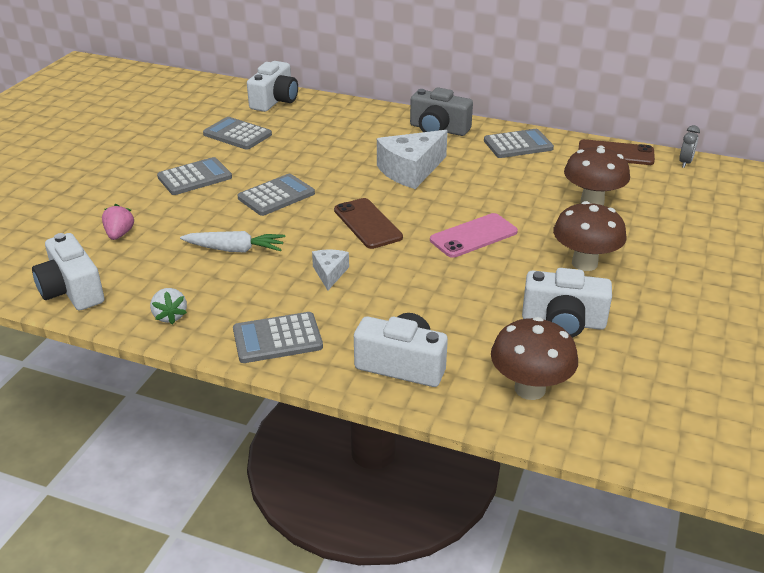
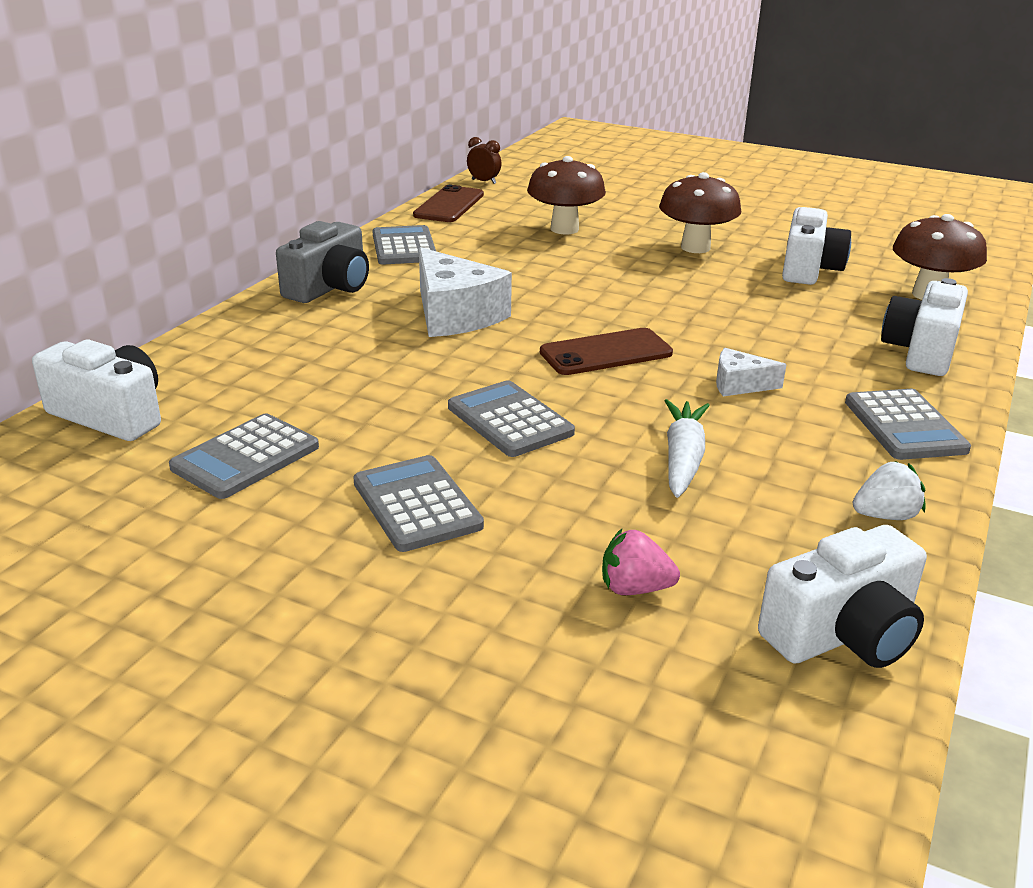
camera: 85 degrees left, 5 degrees down
(473, 236) = (639, 292): pink phone -> none
(685, 163) = (484, 181): grey clock -> brown clock

